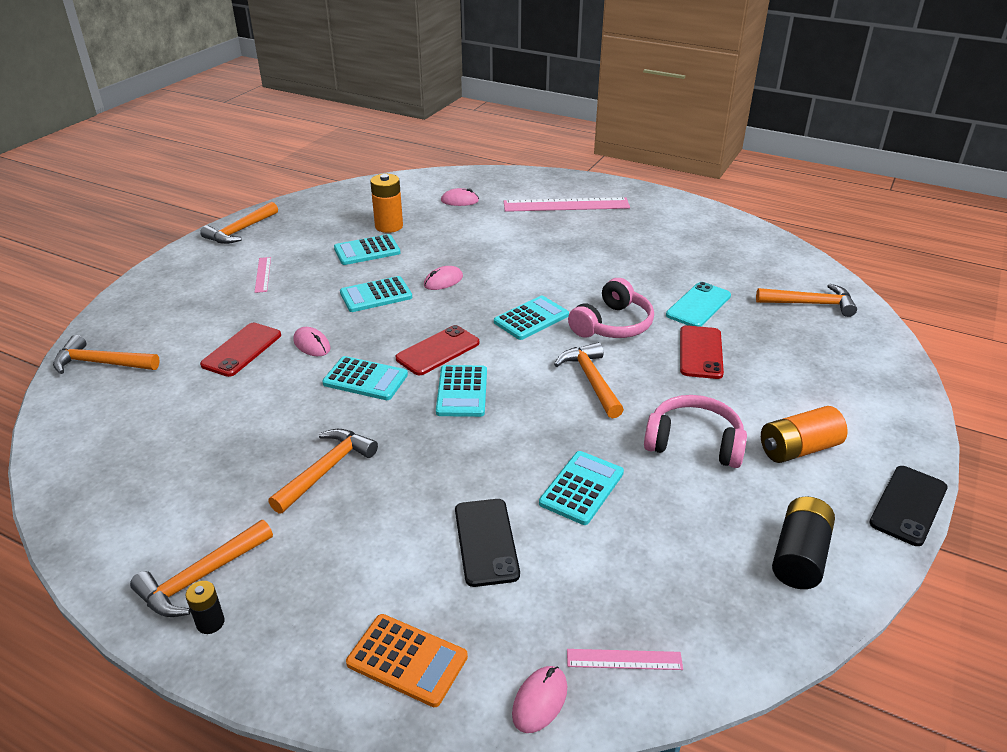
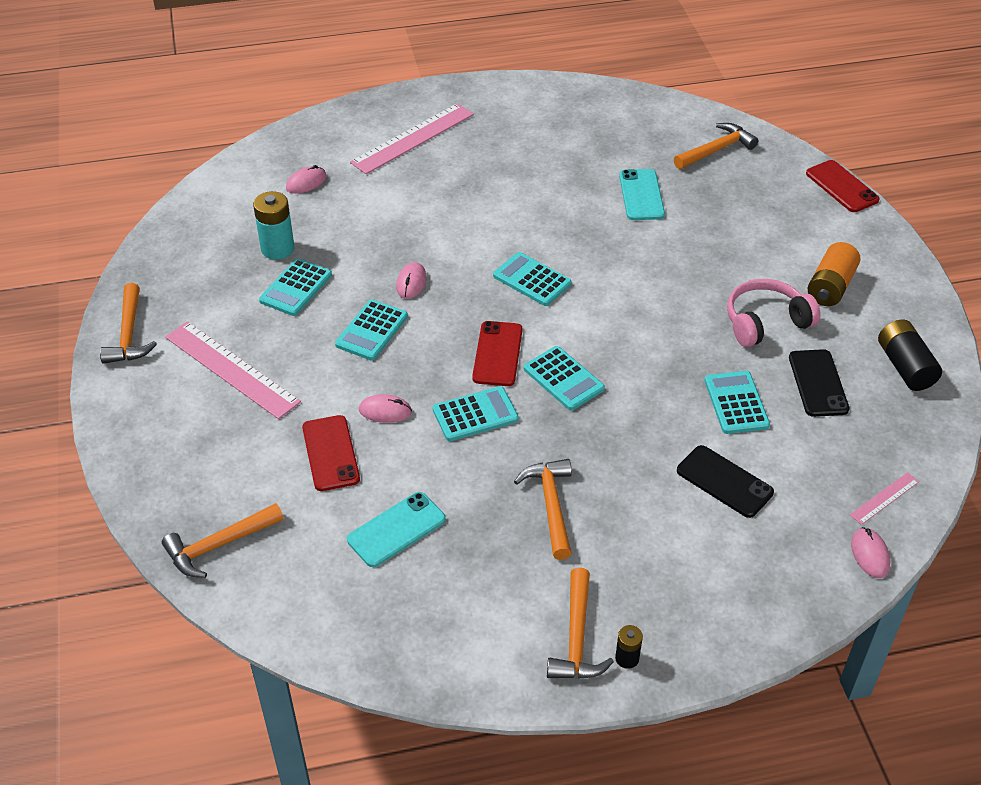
camera: 40 degrees left, 10 degrees up
(206, 419) = (396, 529): none -> turquoise phone
(263, 274) = (231, 369): pink ruler -> pink ruler, size x2.12
(389, 226) = (277, 248): orange battery -> turquoise battery
(407, 660) = (773, 587): orange calculator -> none
(531, 318) = (532, 280): turquoise calculator -> turquoise calculator turned 60 degrees counterclockwise
(591, 380) = (643, 311): orange hammer -> none
(612, 325) = (600, 250): pink headphones -> none
(700, 352) = (689, 240): red phone -> red phone (842, 187)
(908, 505) = (926, 291): black phone -> black phone (818, 383)

